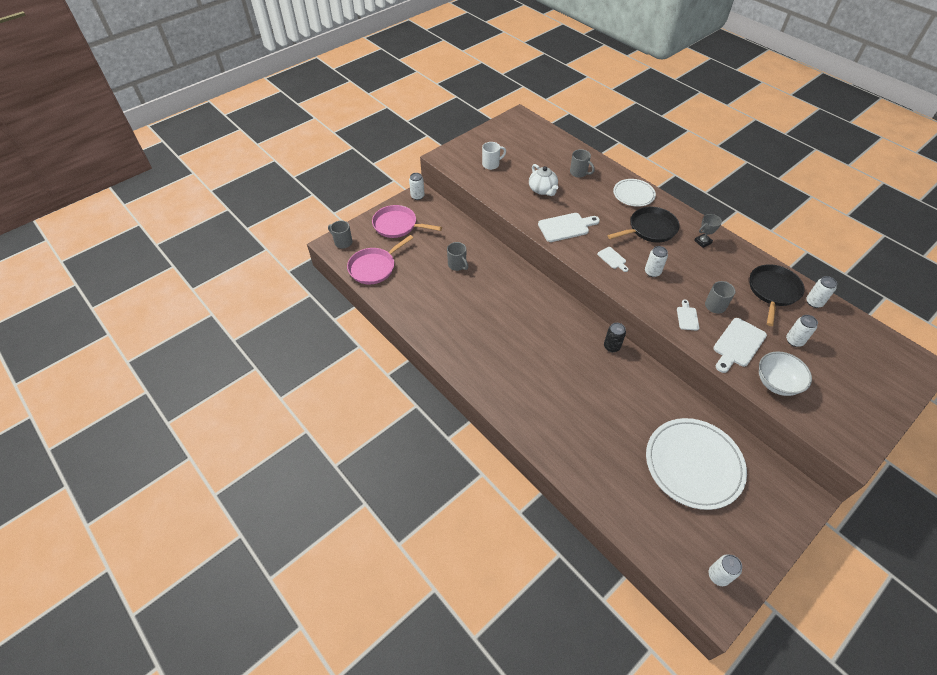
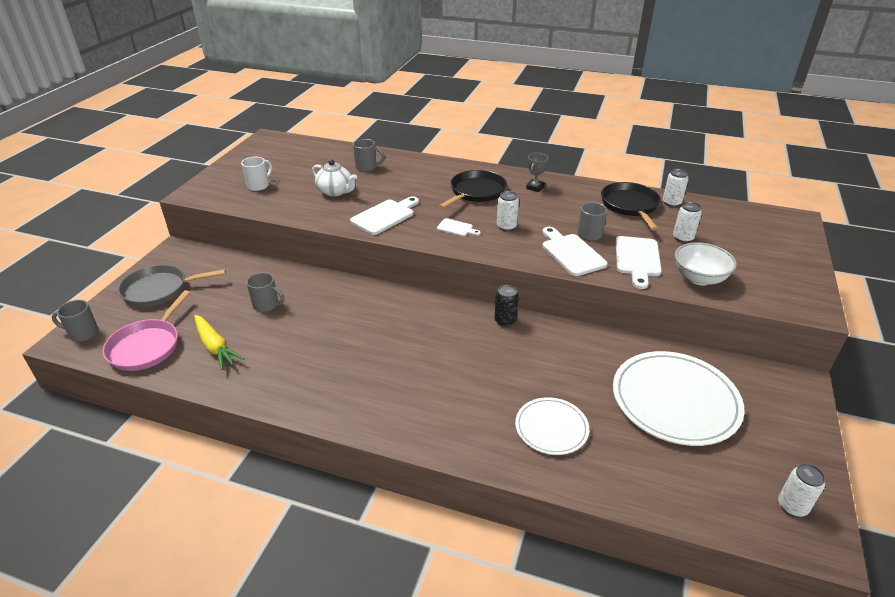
camera: 30 degrees left, 15 degrees down
(397, 225) = (159, 290): pink pan -> grey pan
(412, 285) = (215, 347): none -> yellow carrot
(417, 196) = (172, 252): white can -> none
(633, 194) = (437, 169): white plate -> white plate (551, 428)
(687, 317) = (571, 253): white cutting board -> white cutting board, size x1.81

